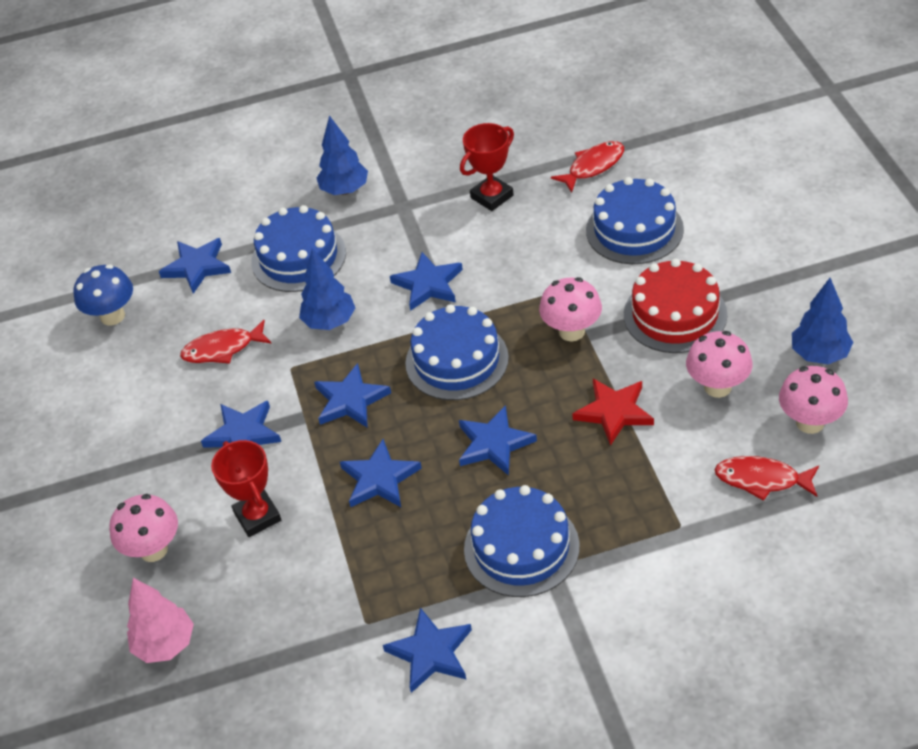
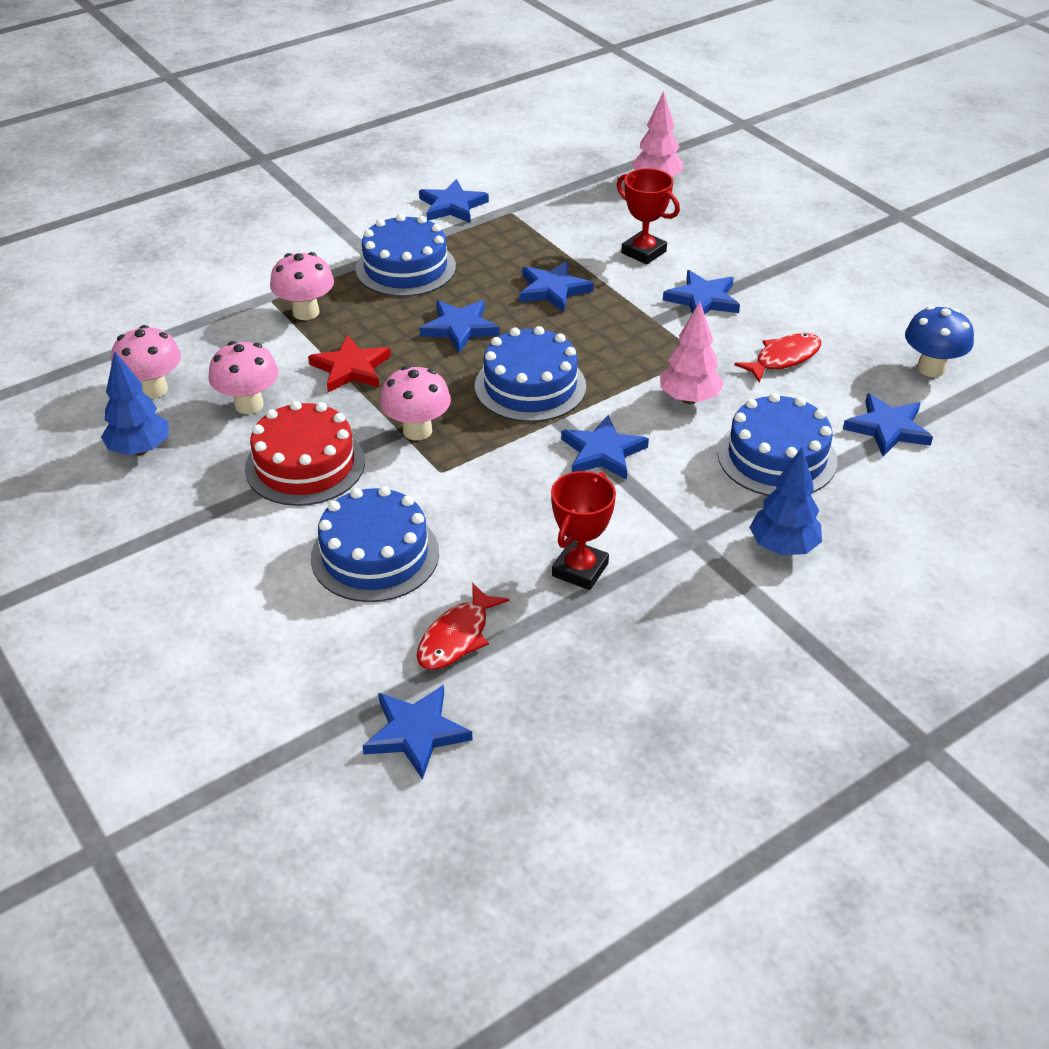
camera: 155 degrees right, 5 degrees down
(153, 550) = (713, 222): pink mushroom -> pink mushroom (306, 312)
(330, 322) = (689, 399): blue tree -> pink tree
(350, 400) = (619, 338): blue star -> blue star (416, 733)
(762, 479) = (200, 340): red fish -> none

